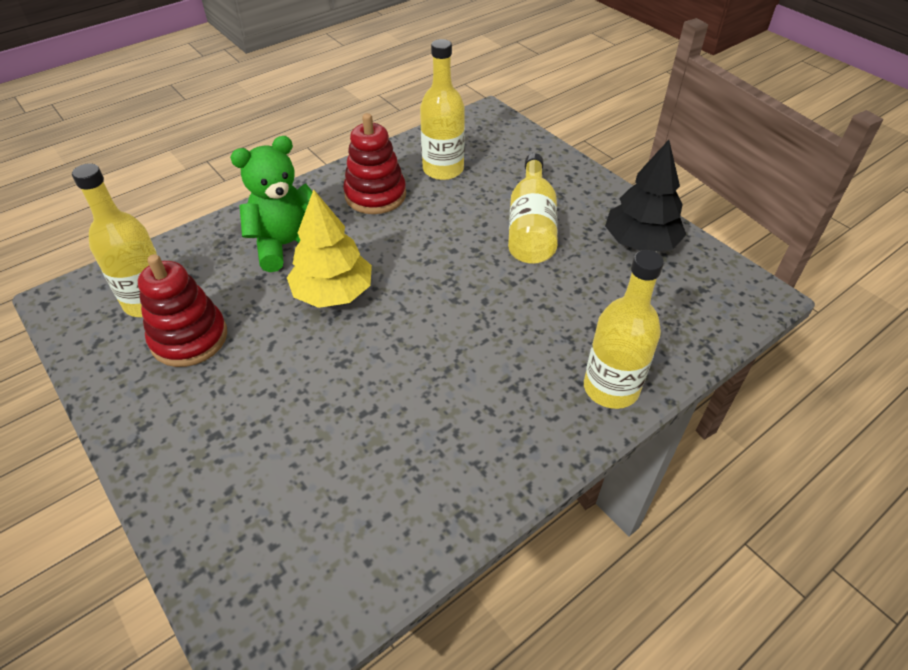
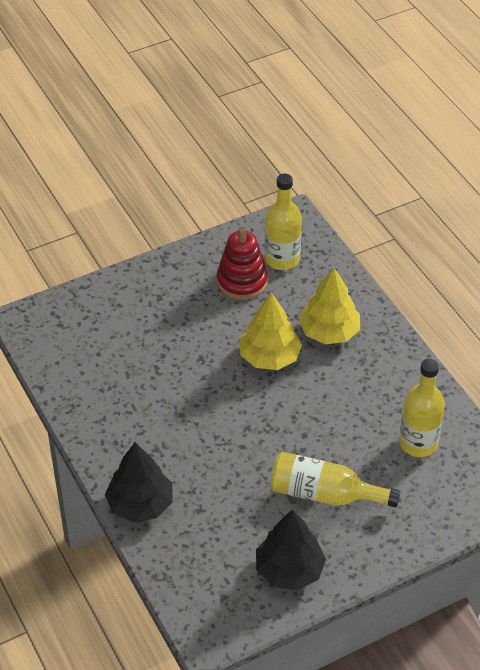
camera: 100 degrees right, 0 degrees up
(287, 245) = (329, 332): green teddy bear -> yellow tree
(375, 195) = (385, 390): red stacking toy -> none
(611, 388) = (140, 504): yellow bottle -> black tree

